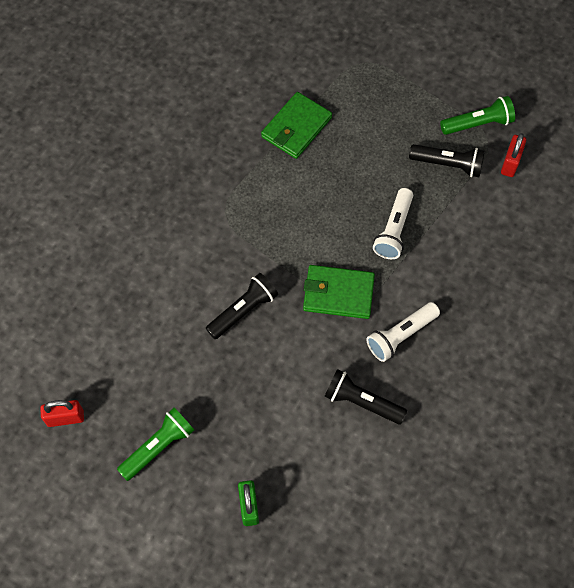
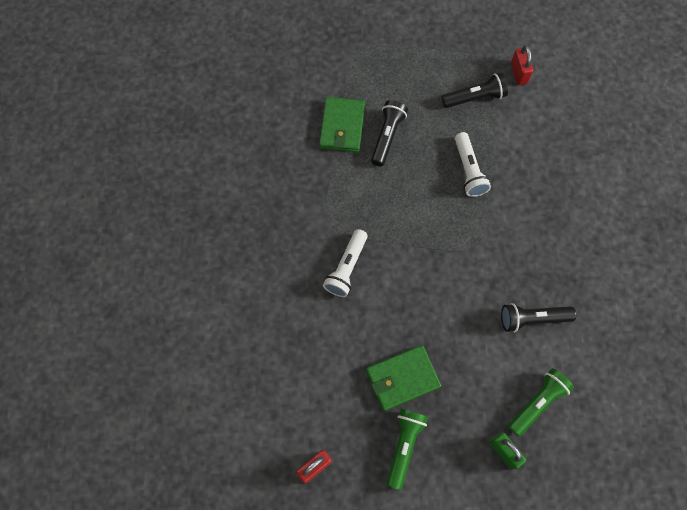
camera: 30 degrees left, 5 degrees up
(243, 311) = (397, 297): black flashlight -> black flashlight (387, 136)
(338, 293) = (460, 243): green wallet -> green wallet (402, 378)
(400, 335) = (527, 250): white flashlight -> white flashlight (346, 268)
(478, 124) = (476, 54): green flashlight -> green flashlight (537, 403)

